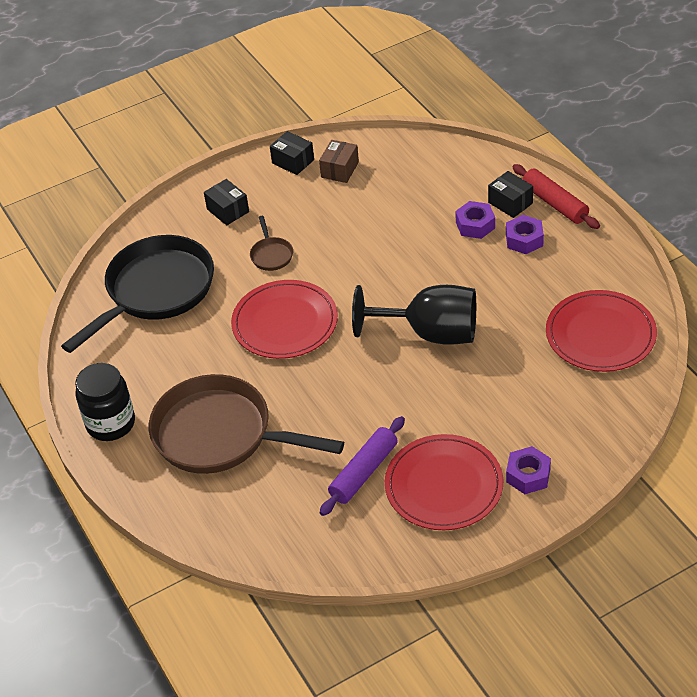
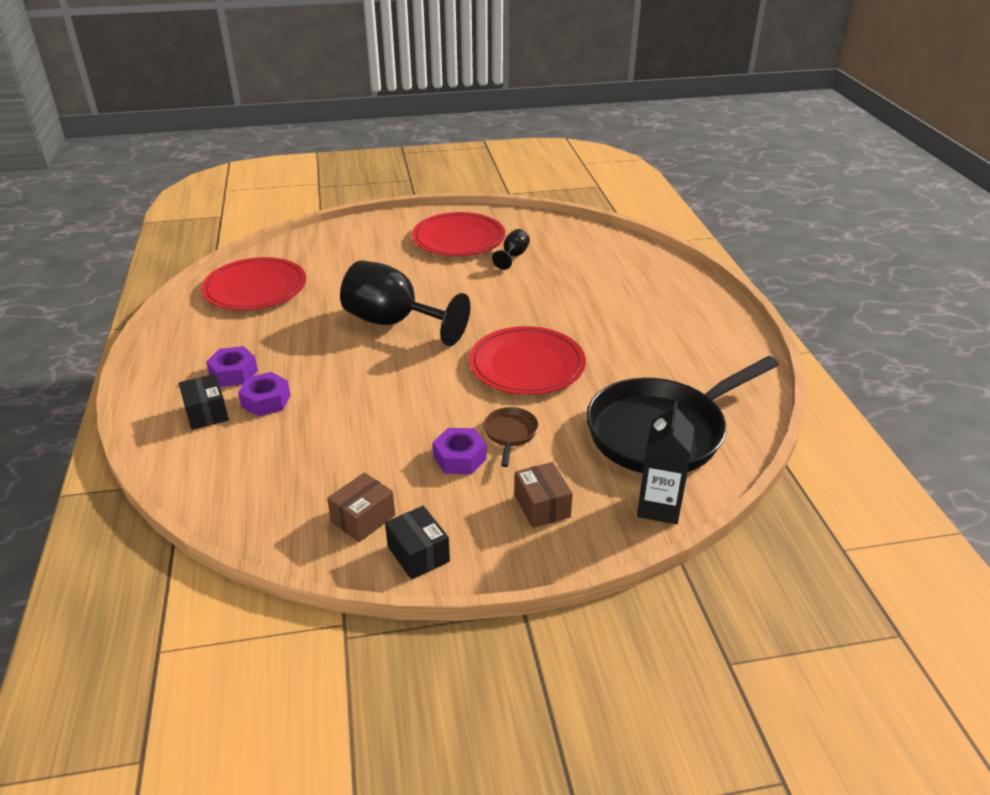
camera: 165 degrees left, 10 degrees down
(111, 423) = (724, 329): black jar -> none
(149, 233) = (659, 507): none -> black carton
(220, 434) = (621, 300): brown pan -> none
(228, 210) = (542, 506): black box -> brown box
(363, 472) = (513, 256): purple rolling pin -> black goblet
(528, 475) = (395, 231): purple nut -> purple nut (459, 458)
(555, 203) = (163, 399): red rolling pin -> none

